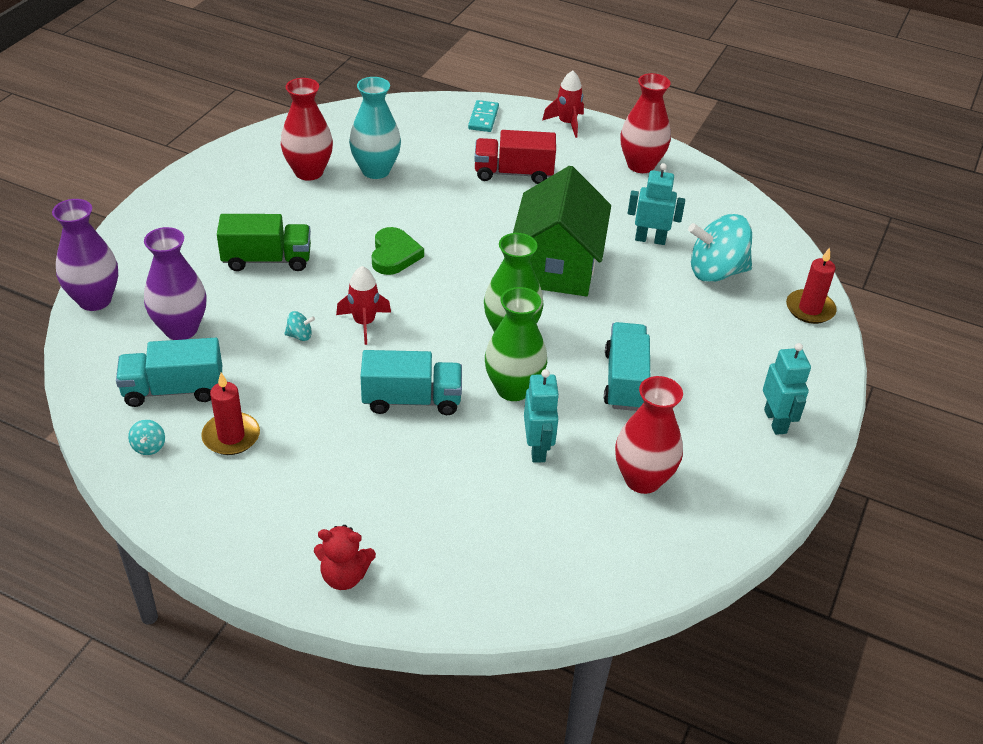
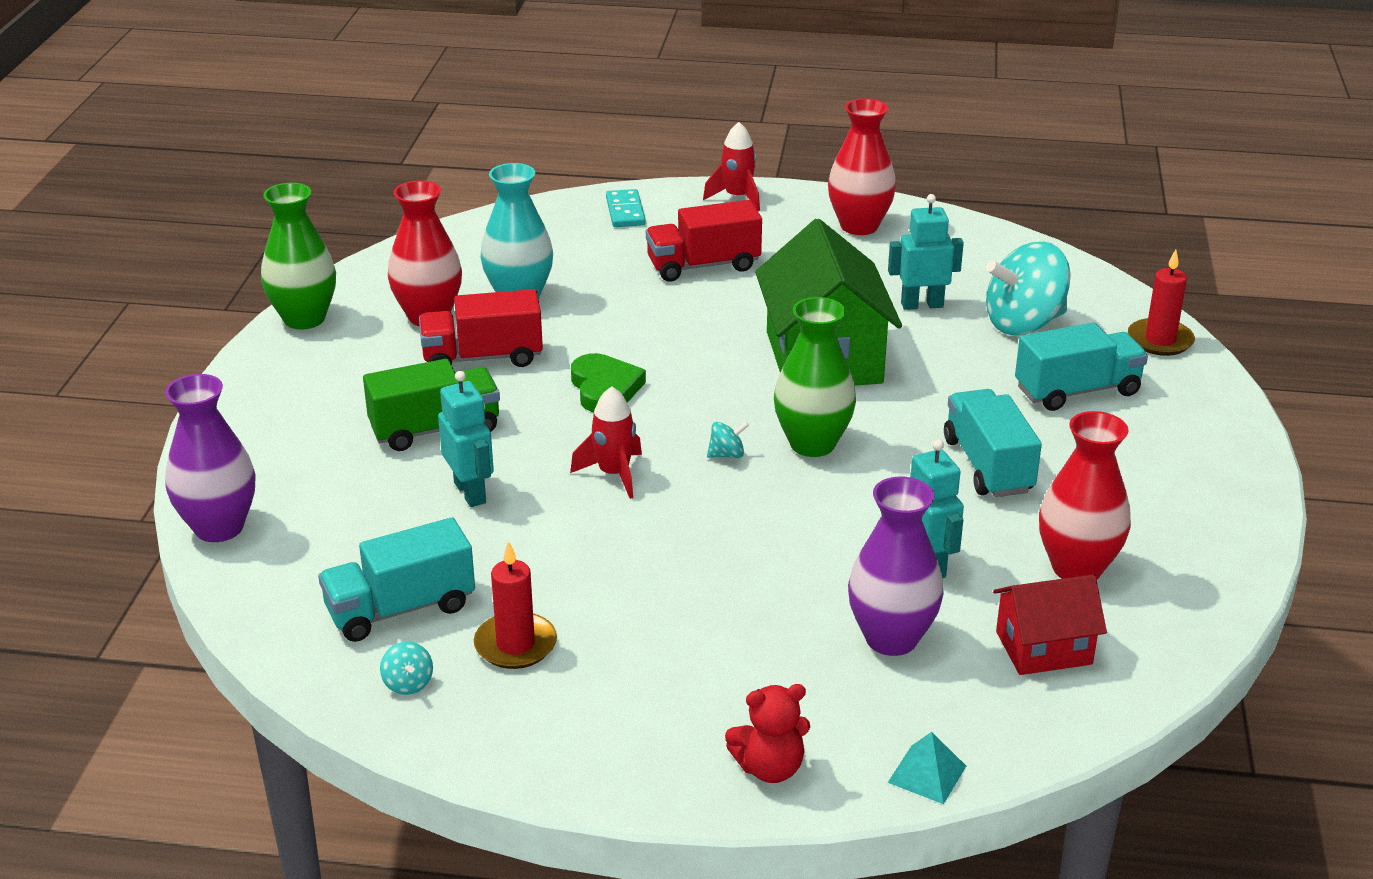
camera: 15 degrees left, 10 degrees down
(181, 329) = (365, 535): purple vase -> purple vase (891, 638)
(300, 336) = (536, 507): turquoise spinning top -> turquoise spinning top (727, 455)
(327, 212) = (482, 358): none -> red truck
(411, 400) = (731, 547): turquoise truck -> turquoise truck (1077, 391)
(446, 611) = (927, 774): none -> turquoise pyramid
(513, 389) = (854, 505): green vase -> green vase (304, 319)
(583, 536) = (1043, 648): none -> red house
(775, 421) = (1195, 469): turquoise robot -> turquoise robot (470, 493)

